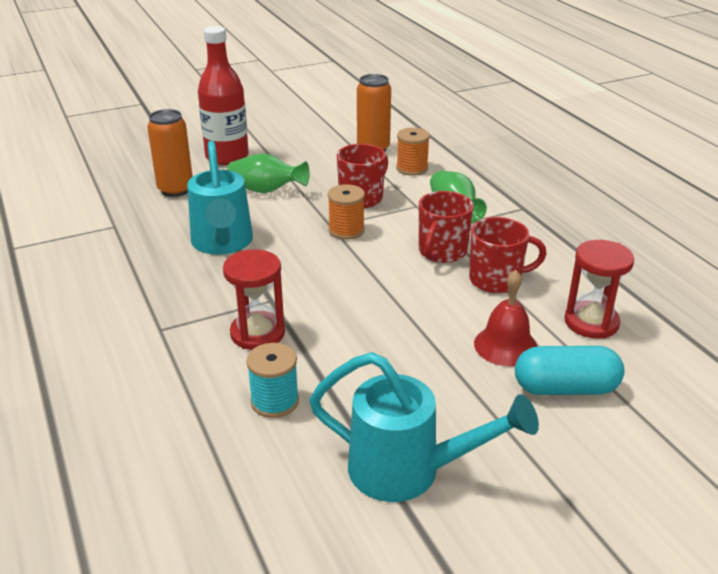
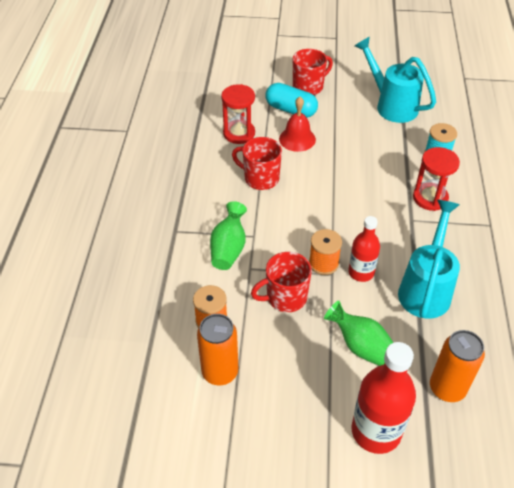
camera: 150 degrees left, 15 degrees up
(301, 235) = (361, 272): none -> red bottle
(442, 252) = (273, 213): red mug -> red mug (308, 87)

